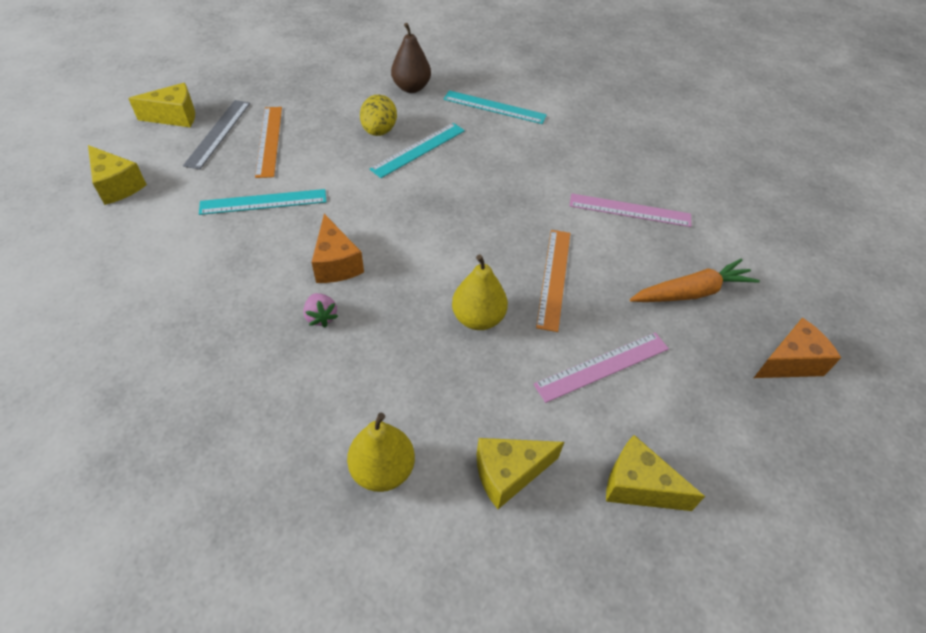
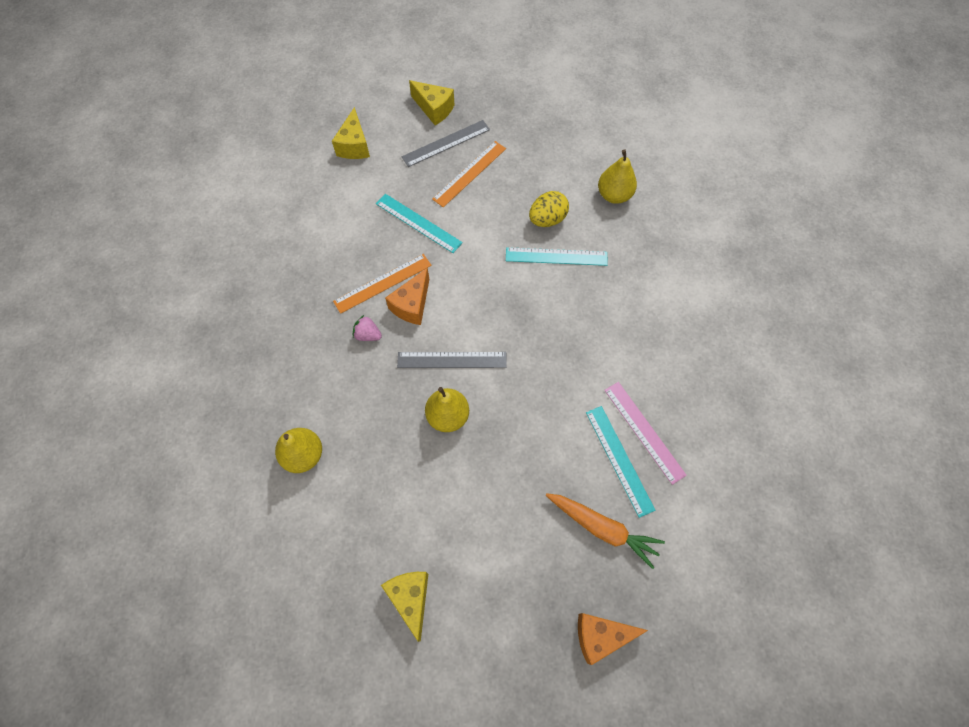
camera: 50 degrees right, 15 degrees up
(321, 317) = (368, 335): pink strawberry -> pink strawberry turned 90 degrees clockwise
(411, 88) = (614, 195): brown pear -> yellow pear
(426, 276) = (452, 360): none -> grey ruler
(494, 107) = (655, 261): turquoise ruler -> turquoise ruler (619, 460)
(508, 474) = (357, 520): yellow cheese -> none
(554, 278) = (525, 432): orange ruler -> orange ruler (382, 283)
(602, 366) = (480, 516): pink ruler -> none
(790, 362) = (600, 635): orange cheese -> orange cheese turned 150 degrees clockwise

